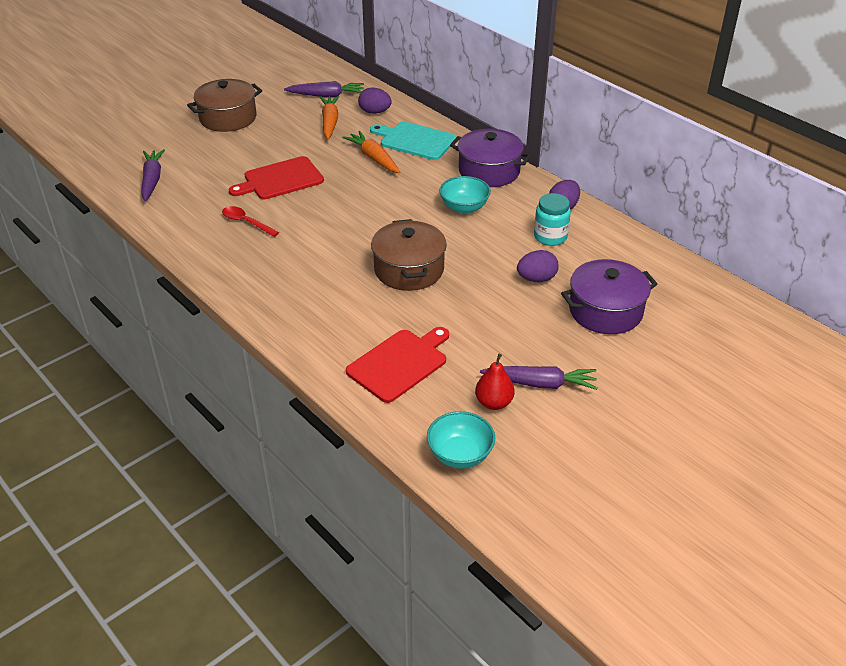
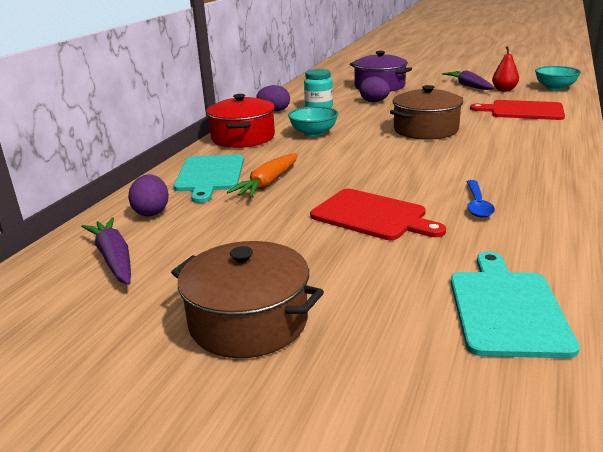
camera: 115 degrees left, 15 degrees down
(152, 180) = (506, 308): purple carrot -> turquoise cutting board
(246, 222) = (477, 204): red spoon -> blue spoon
(330, 122) = (200, 231): orange carrot -> none
(489, 171) = (243, 138): purple pot -> red pot

